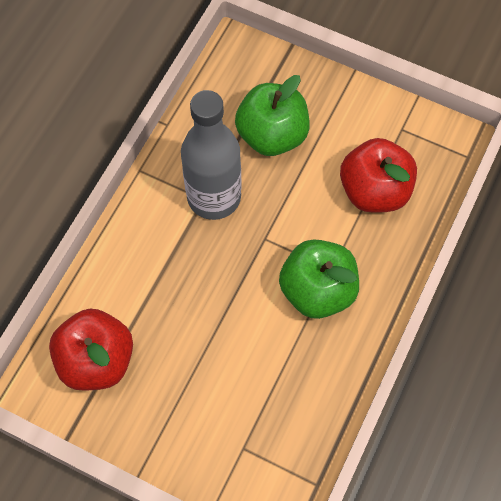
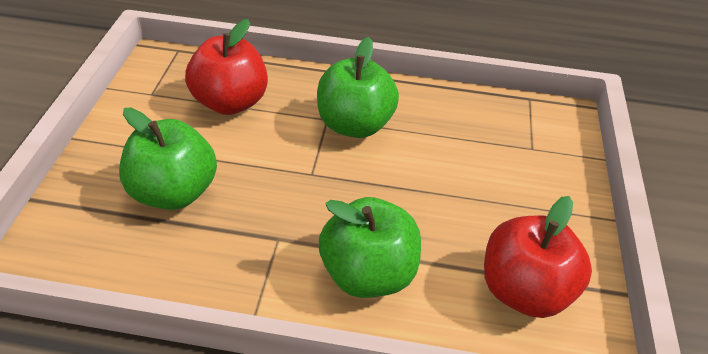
camera: 110 degrees left, 20 degrees down
(150, 252) = (368, 273): none -> green apple
(214, 197) = (273, 228): grey bottle -> none

